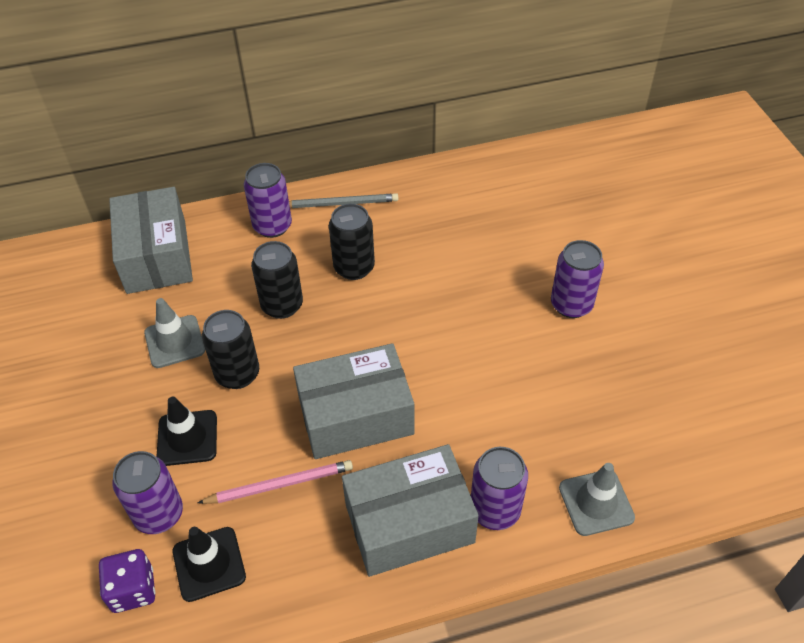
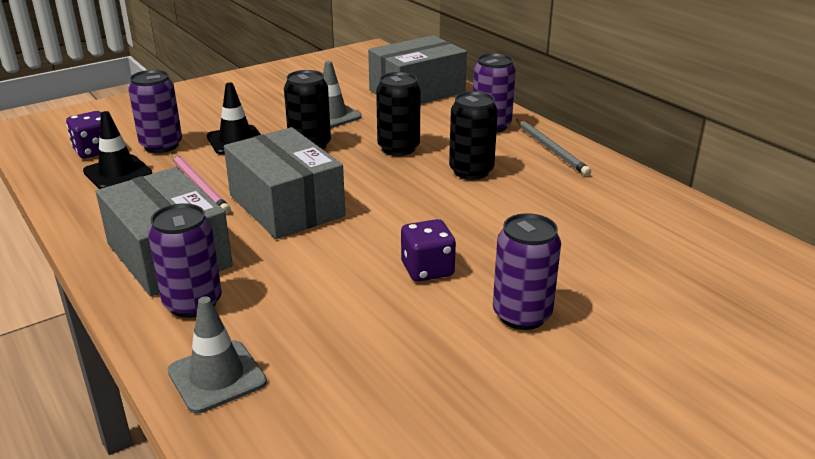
camera: 70 degrees right, 20 degrees down
(498, 341) = (427, 269): none -> purple dice

